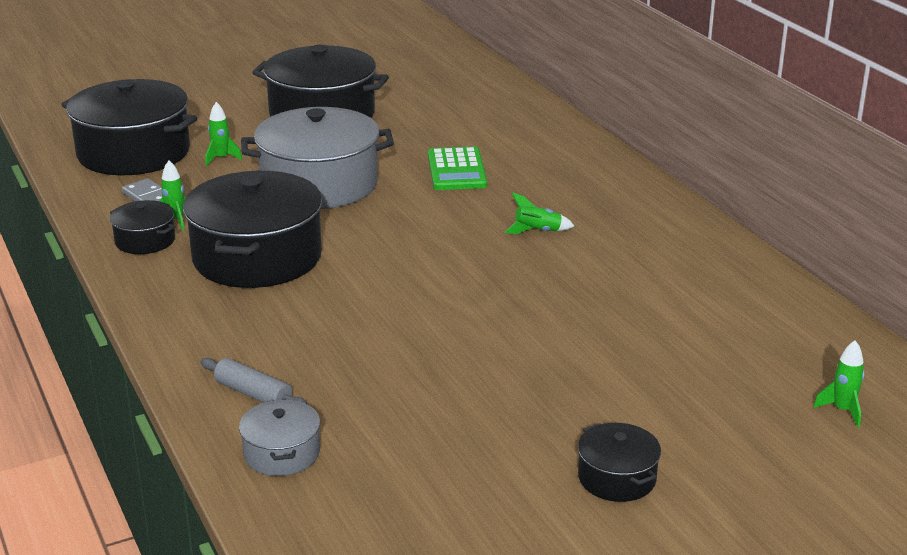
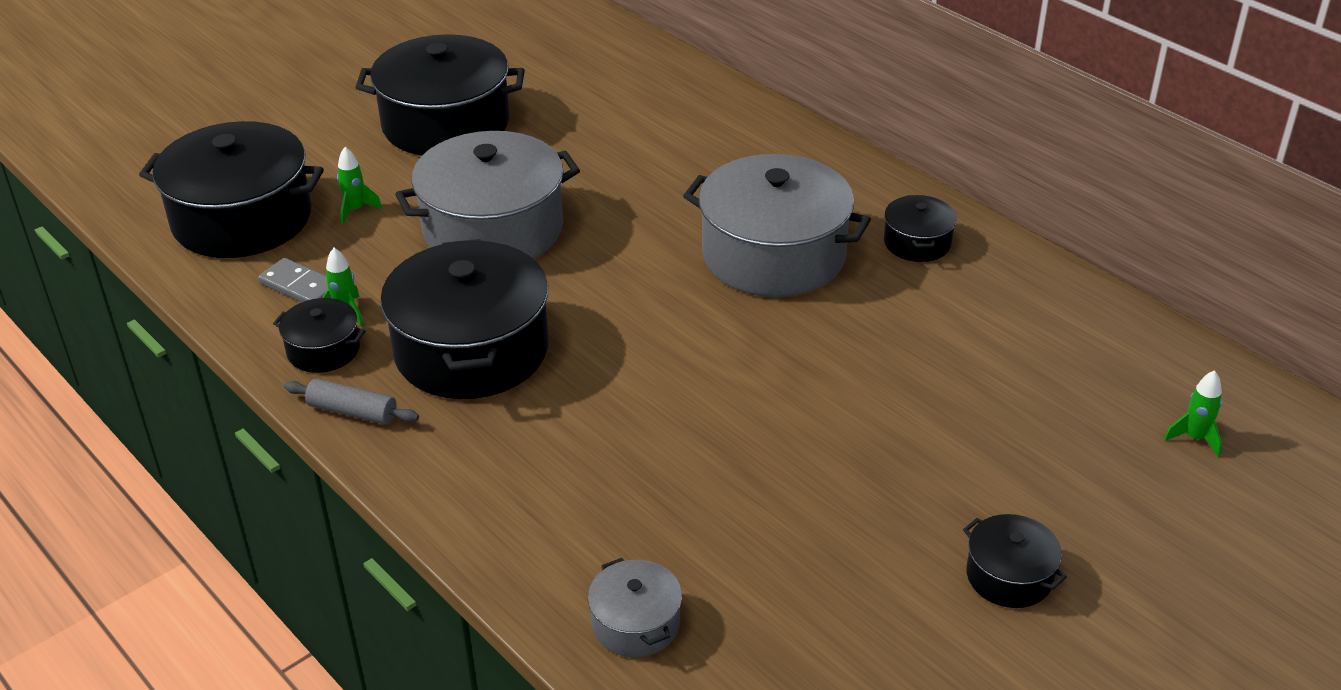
camera: 15 degrees left, 10 degrees up
(253, 394) = (563, 547): grey rolling pin -> grey rolling pin (353, 411)
(456, 170) = (642, 182): green calculator -> none
(537, 231) = (773, 255): green rocket -> grey pot
(666, 240) = (917, 242): none -> black pot

